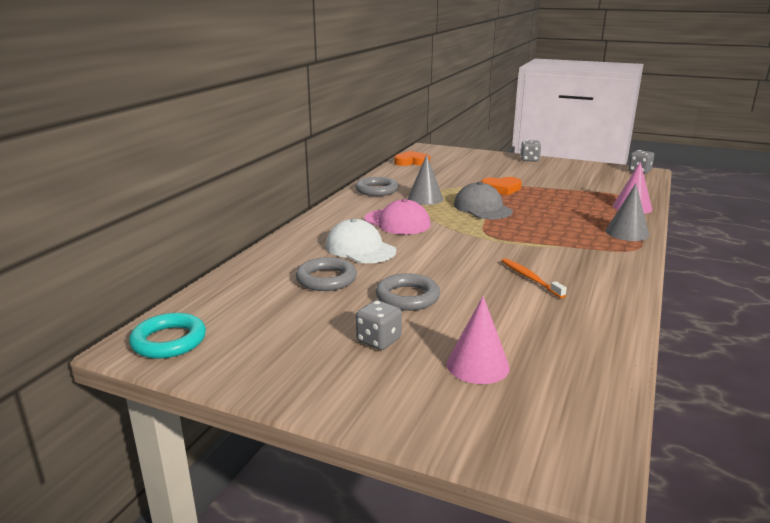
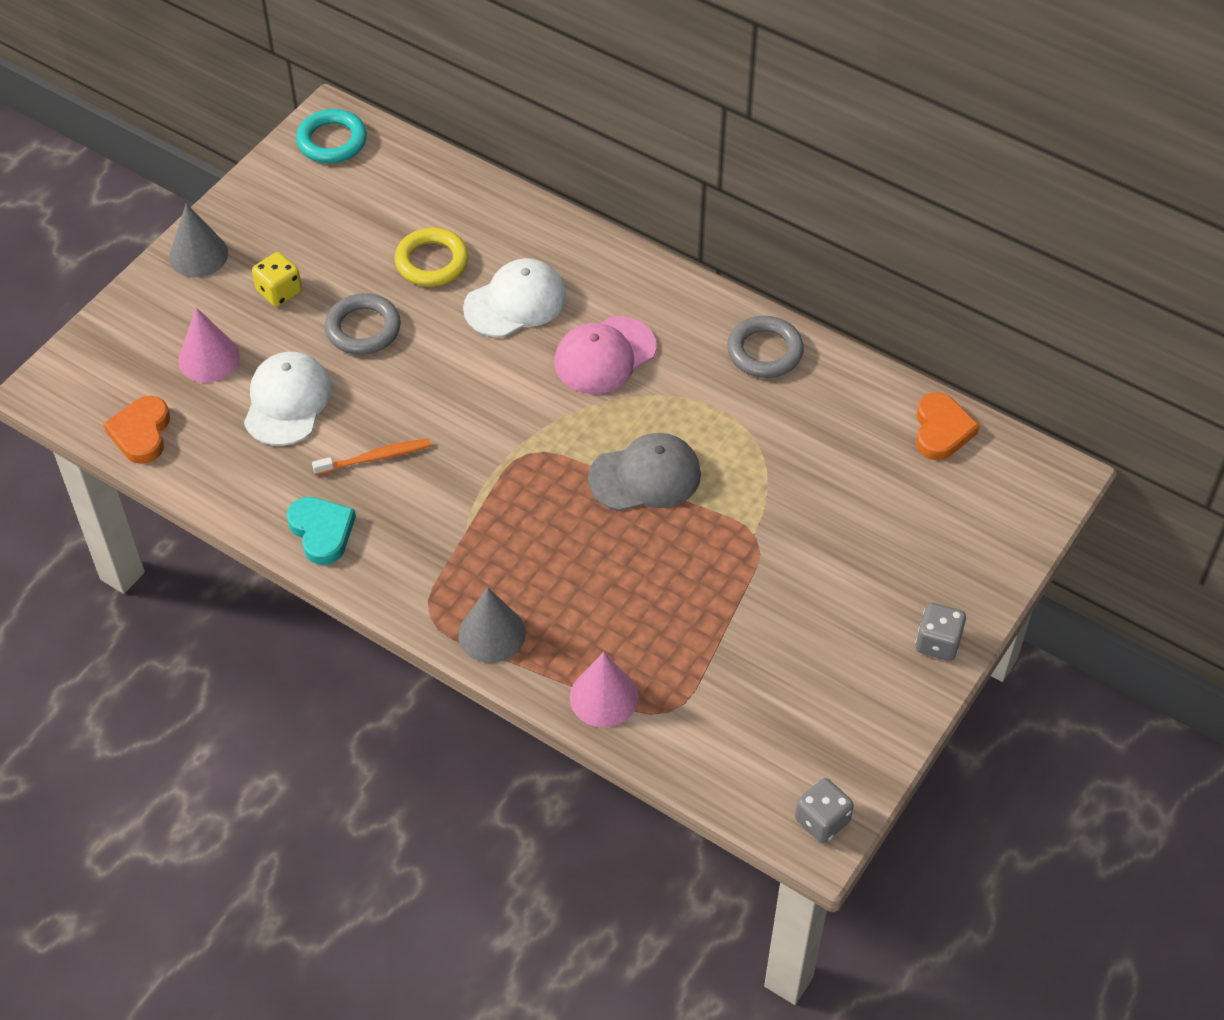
camera: 100 degrees right, 30 degrees up
(326, 279) = (432, 262): grey ring -> yellow ring
(378, 340) = (279, 291): grey dice -> yellow dice
(425, 198) = (708, 409): grey cone -> grey cone (198, 255)
(501, 189) = (742, 532): orange heart -> orange heart (141, 433)
(502, 318) = (287, 401): none -> white cap
(611, 288) = (322, 532): none -> turquoise heart

